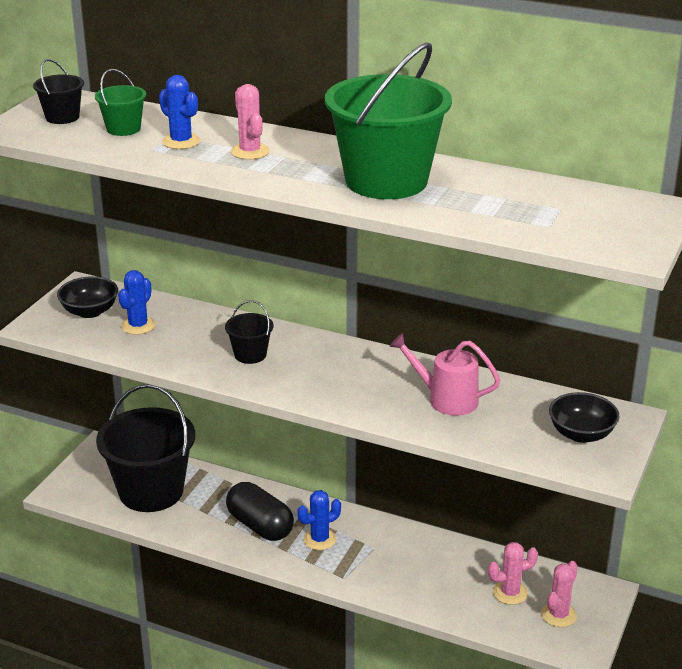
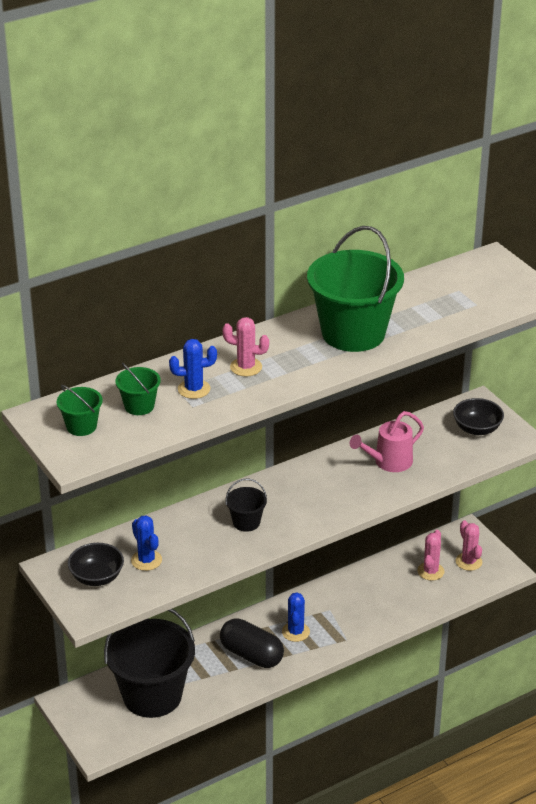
camera: 55 degrees left, 5 degrees up
(62, 117) = (81, 426): black bucket -> green bucket
(260, 526) = (251, 655): black capsule -> black capsule turned 45 degrees clockwise

